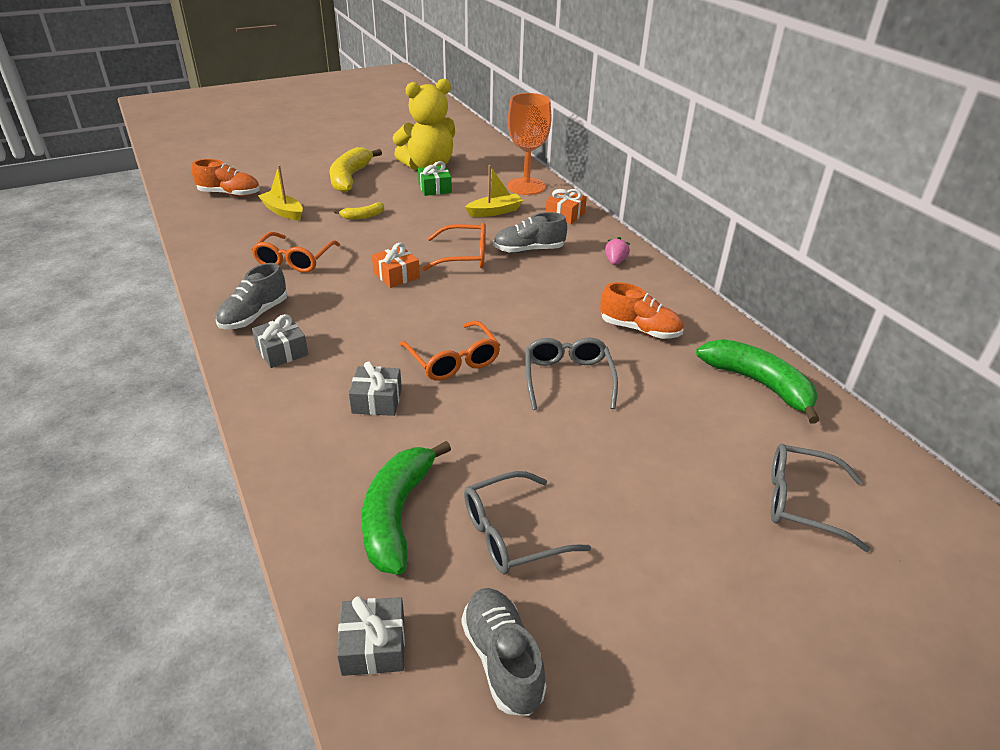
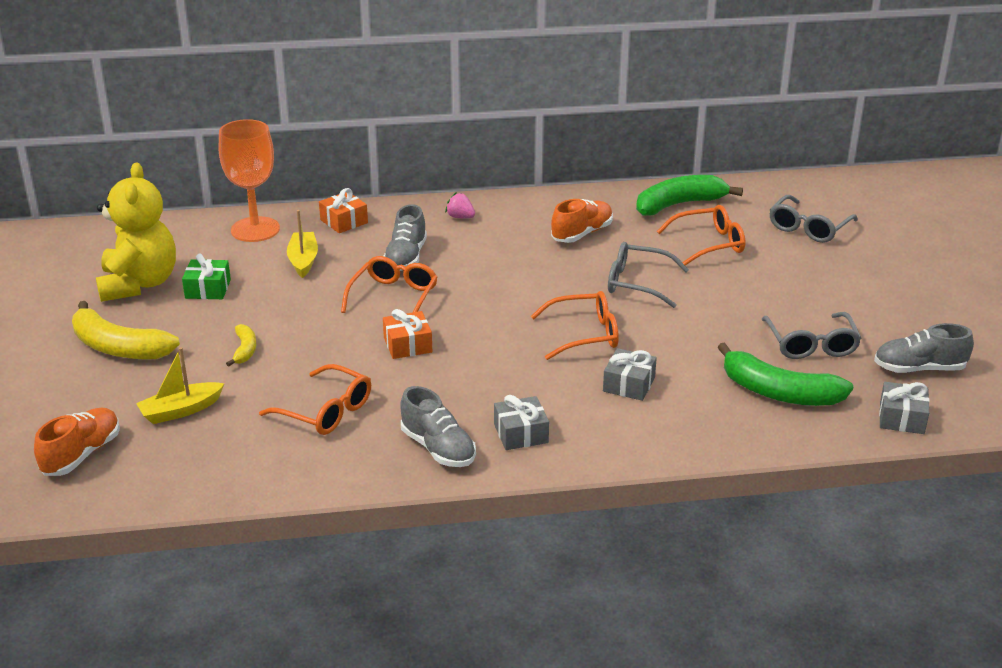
camera: 70 degrees left, 5 degrees down
(688, 418) = (709, 244): none -> orange glasses

